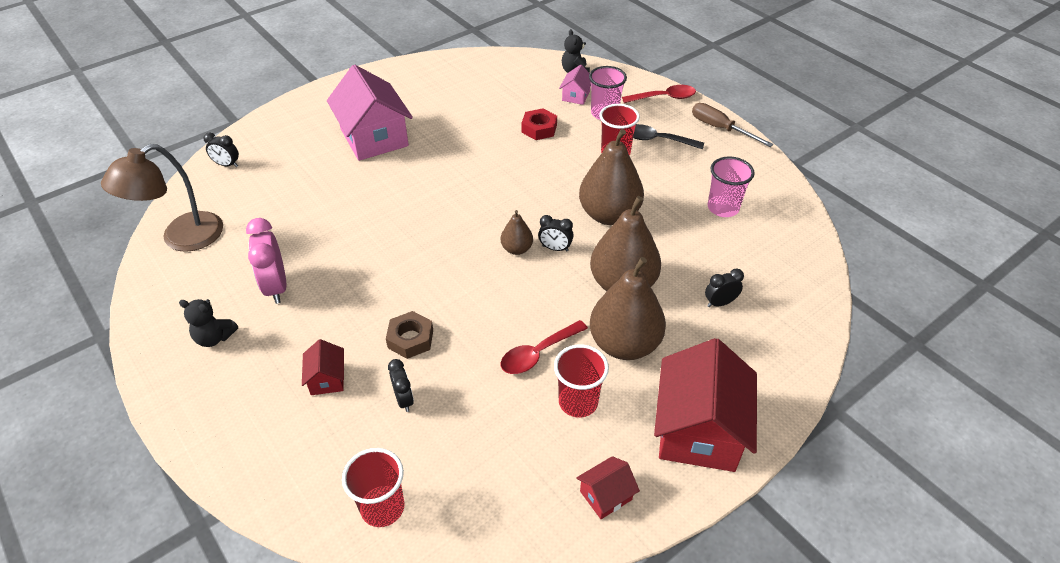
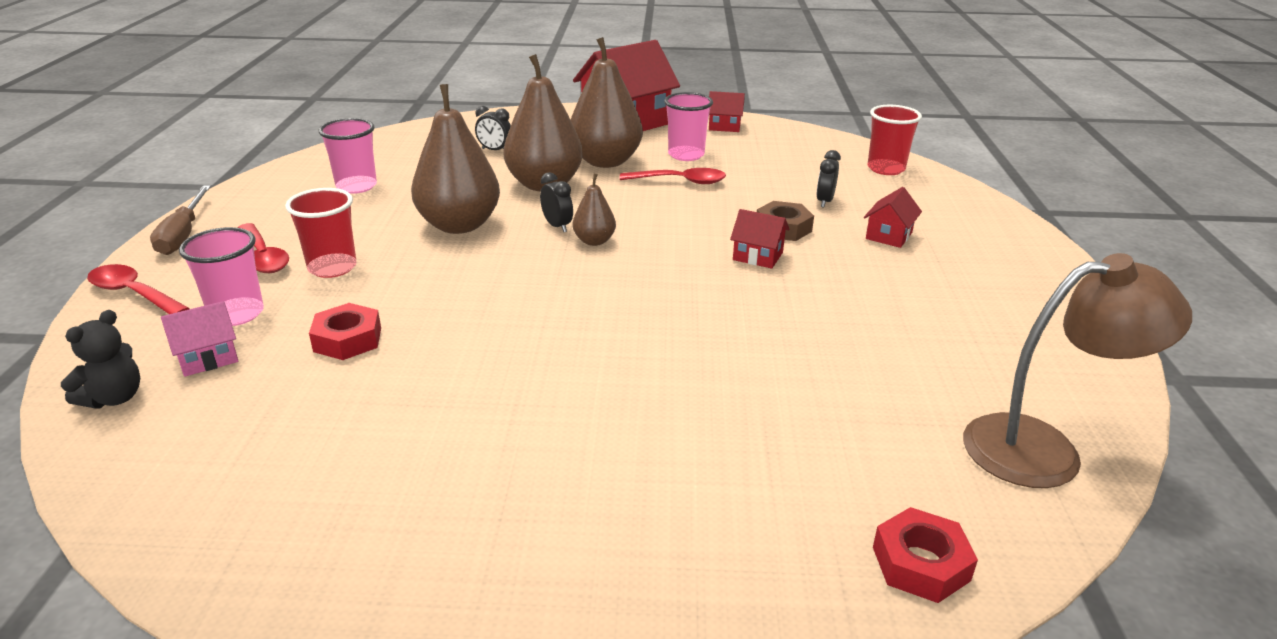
camera: 140 degrees left, 15 degrees down
(214, 337) = (1007, 309): black teddy bear -> none
(227, 165) = (920, 564): black clock -> red nut
(276, 287) = (907, 324): pink clock -> none
(374, 138) = (592, 463): pink house -> none
(405, 296) = (757, 256): none -> red house
(578, 402) = (686, 155): red cup -> pink cup
(657, 140) = (263, 257): black spoon -> red spoon

